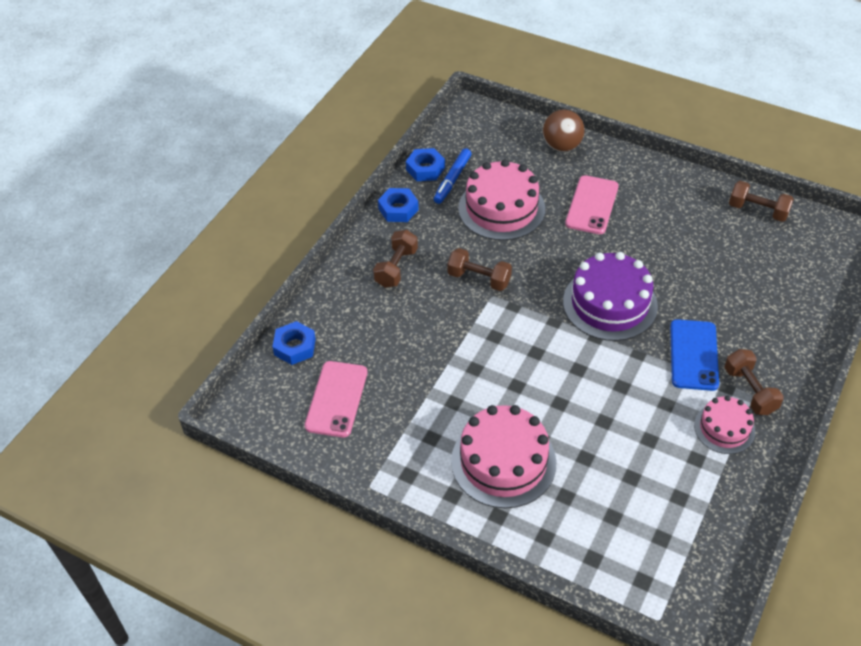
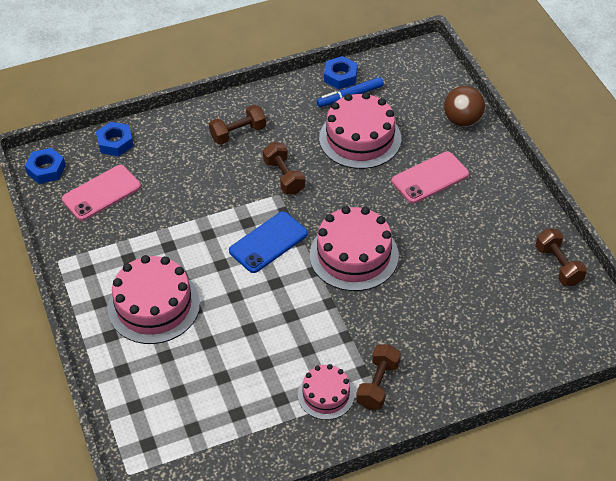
camera: 40 degrees right, 0 degrees up
(398, 209) = (287, 94): blue nut -> blue nut (46, 169)
(610, 304) = (354, 255): purple cake -> pink cake
(693, 355) = (369, 331): blue phone -> blue phone (268, 242)

